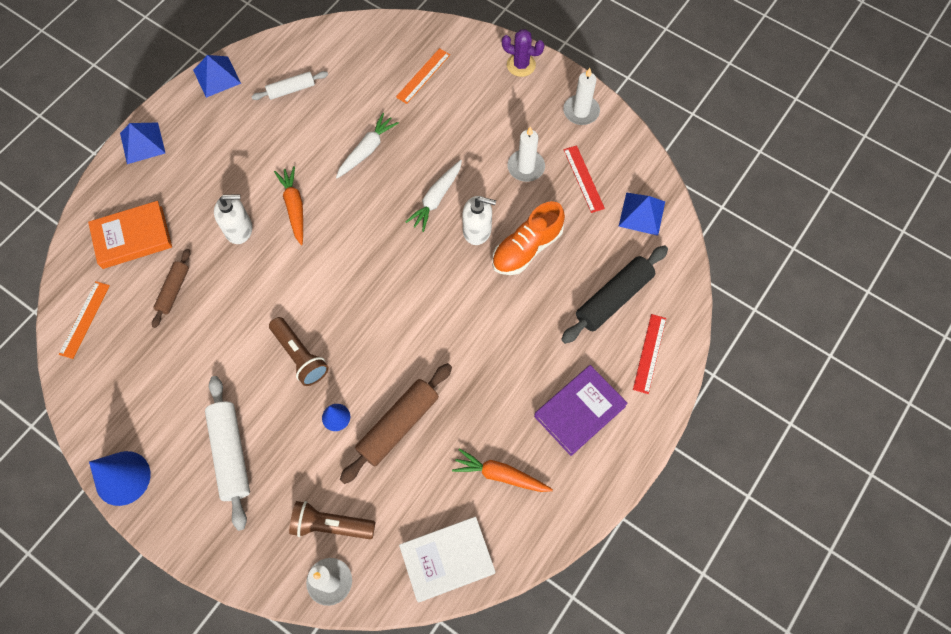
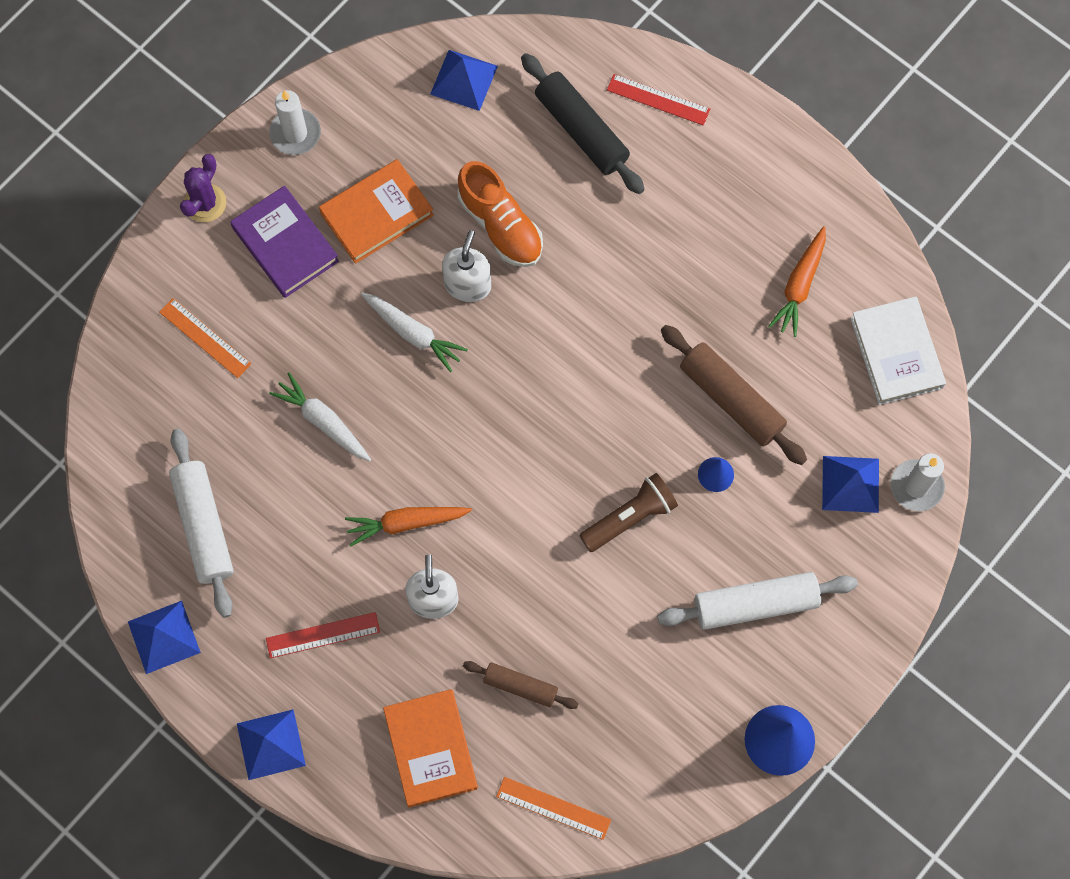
camera: 85 degrees left, 5 degrees up
(291, 90) = (204, 526): white rolling pin -> white rolling pin, size x1.68
(330, 525) = (850, 484): brown flashlight -> blue pyramid
(526, 167) = (376, 214): white candle -> orange book
(579, 411) = (726, 188): purple book -> purple book (285, 245)
(583, 178) = (403, 143): red ruler -> red ruler (323, 635)

